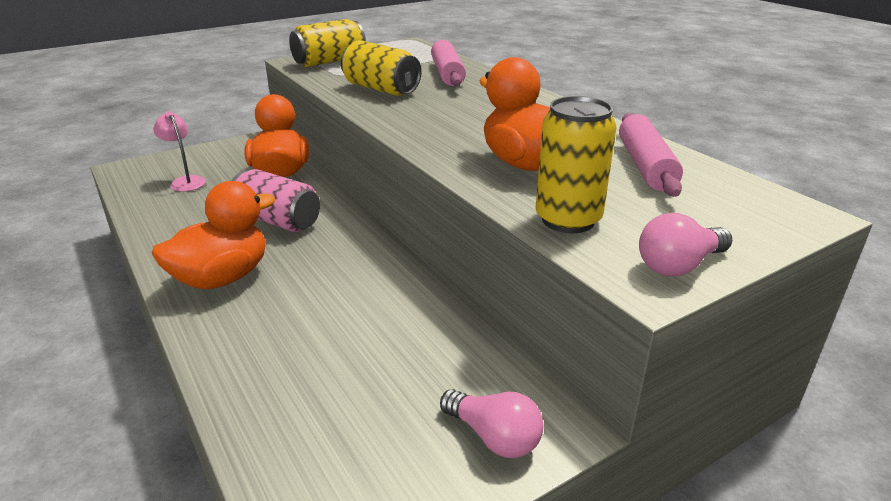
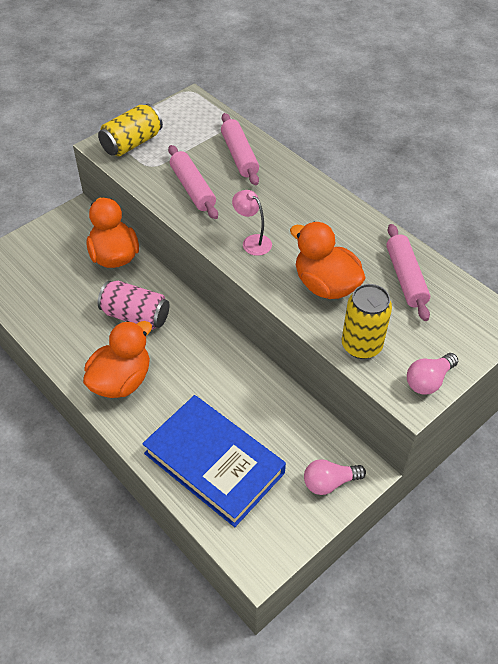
camera: 10 degrees left, 20 degrees up
(185, 181) = (41, 277): pink lamp -> pink lamp (252, 241)
(307, 386) = (214, 463): none -> blue book
(381, 89) = (192, 188): yellow can -> pink rolling pin
(493, 437) = (329, 482): pink light bulb -> pink light bulb turned 135 degrees clockwise

